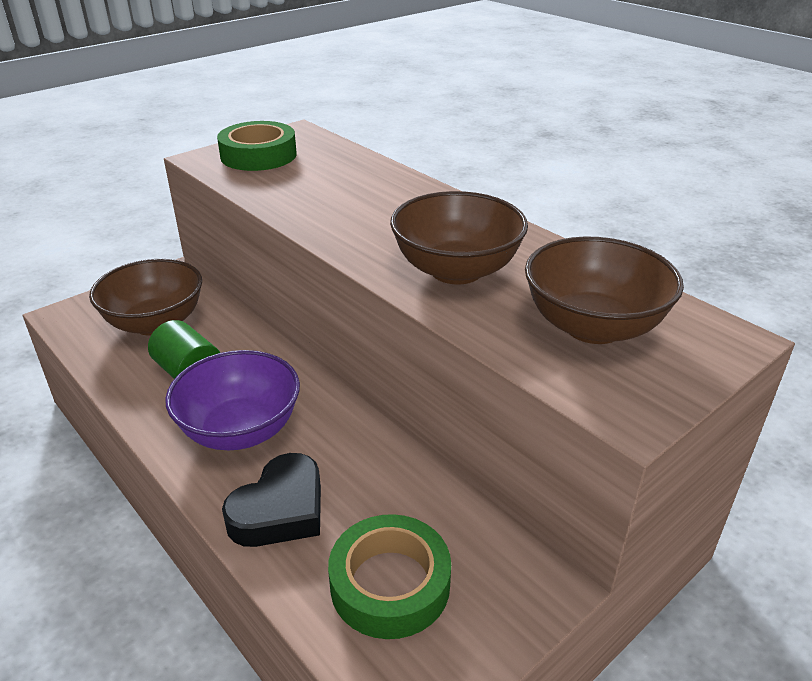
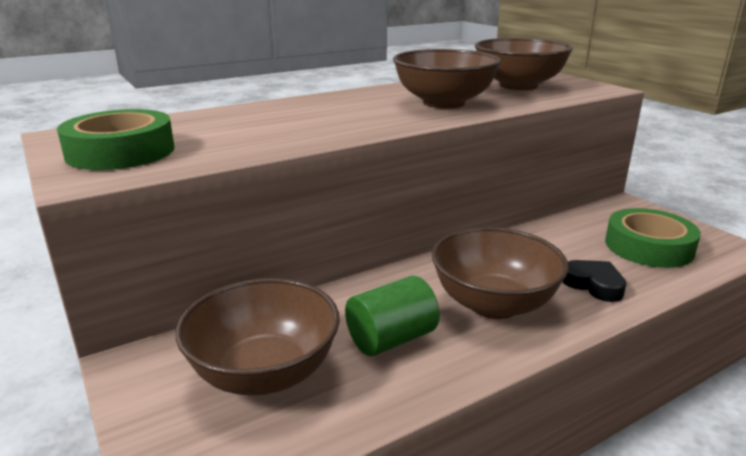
camera: 80 degrees left, 10 degrees down
(240, 430) = (493, 304): purple bowl -> brown bowl
(280, 510) = (594, 285): black heart -> black heart, size x0.66

